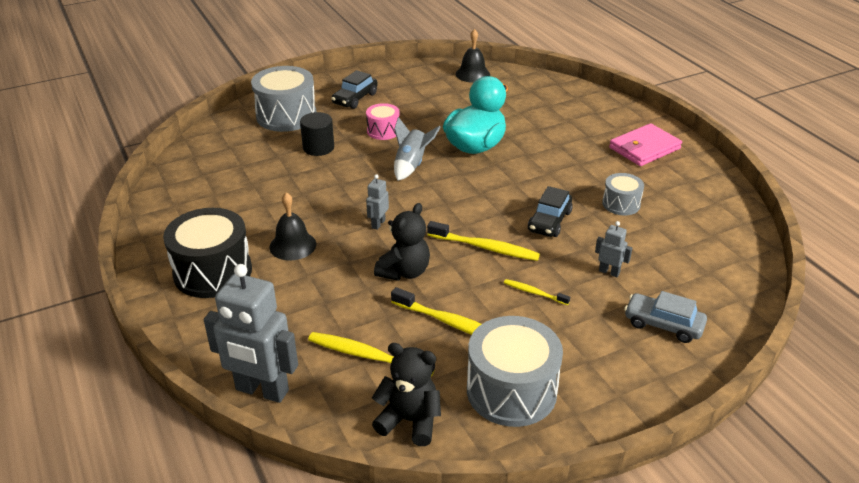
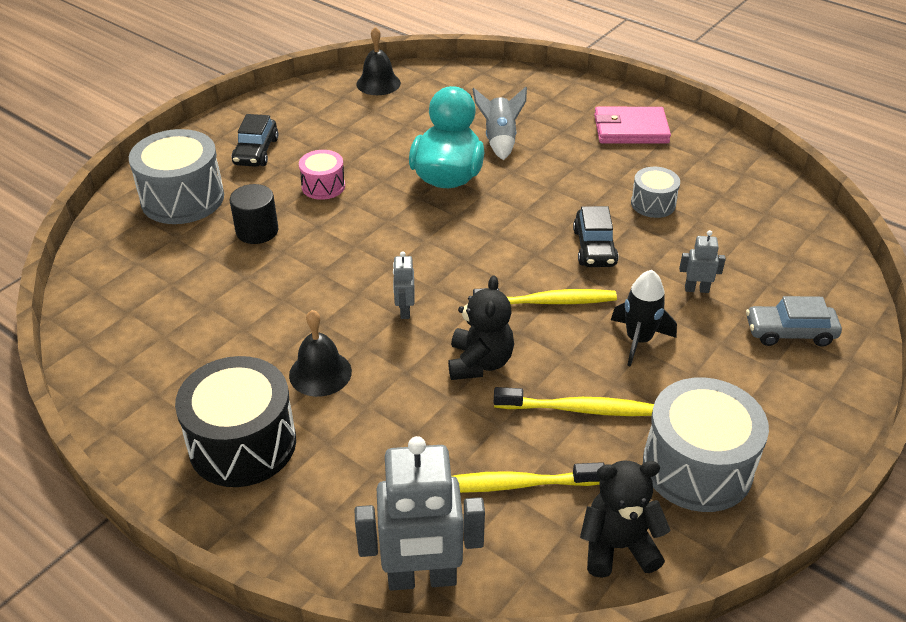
camera: 25 degrees left, 5 degrees up
(411, 165) = (390, 222): grey rocket -> grey rocket (500, 140)
(534, 293) = (638, 340): yellow toothbrush -> black rocket
(644, 148) = (630, 129): pink wallet -> pink wallet turned 60 degrees clockwise

